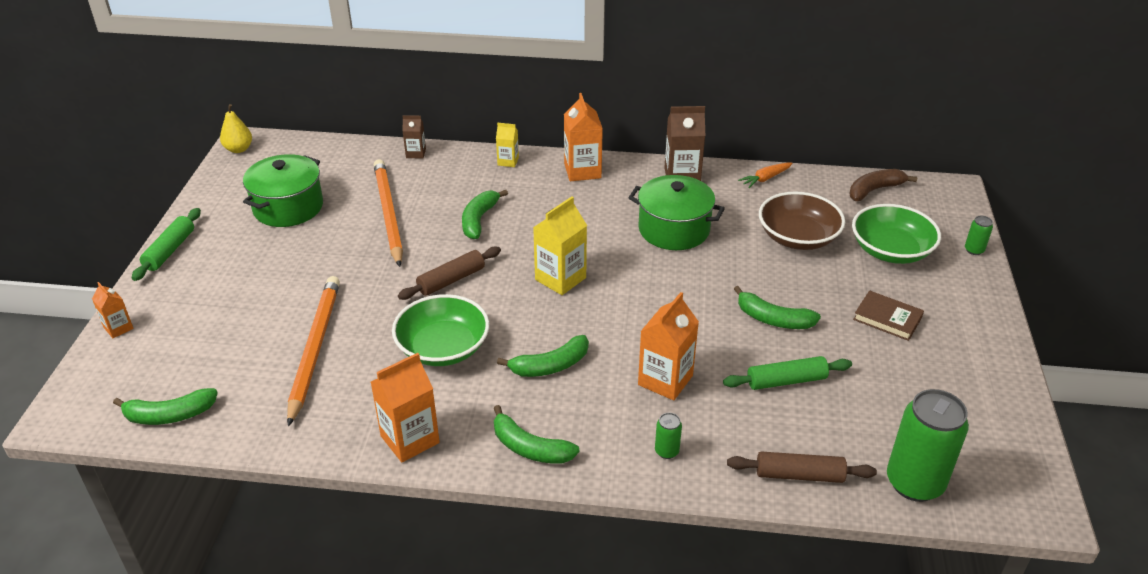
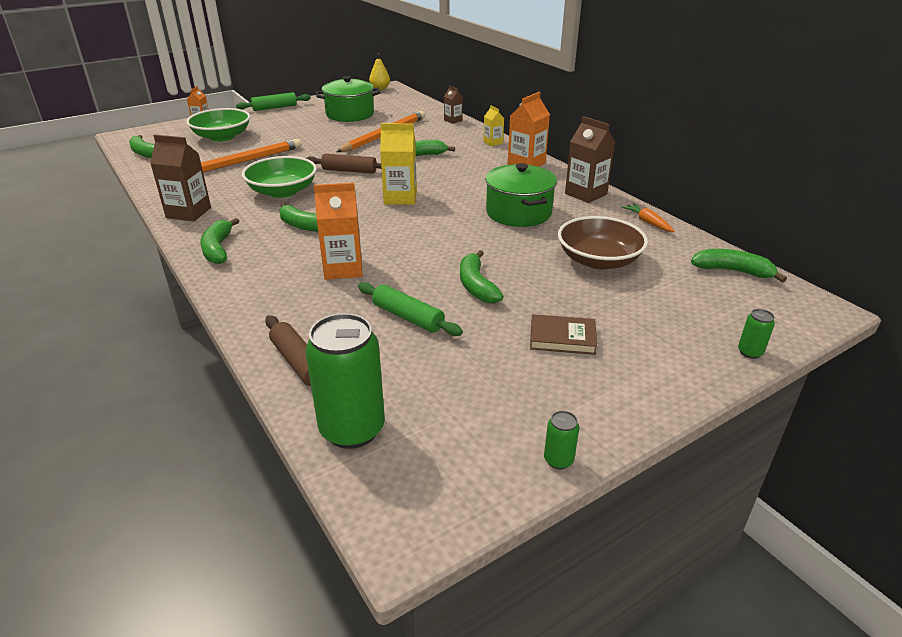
camera: 50 degrees right, 5 degrees down
(410, 439) = (188, 213): orange carton -> brown carton
(666, 451) = (266, 296): green can -> green can (558, 460)
(765, 179) = (647, 222): orange carrot -> orange carrot turned 45 degrees clockwise
(874, 190) = (733, 271): brown banana -> green banana
(887, 318) = (562, 338): brown book -> brown book turned 75 degrees counterclockwise
(891, 250) = (662, 307): green bowl -> green bowl (222, 137)

